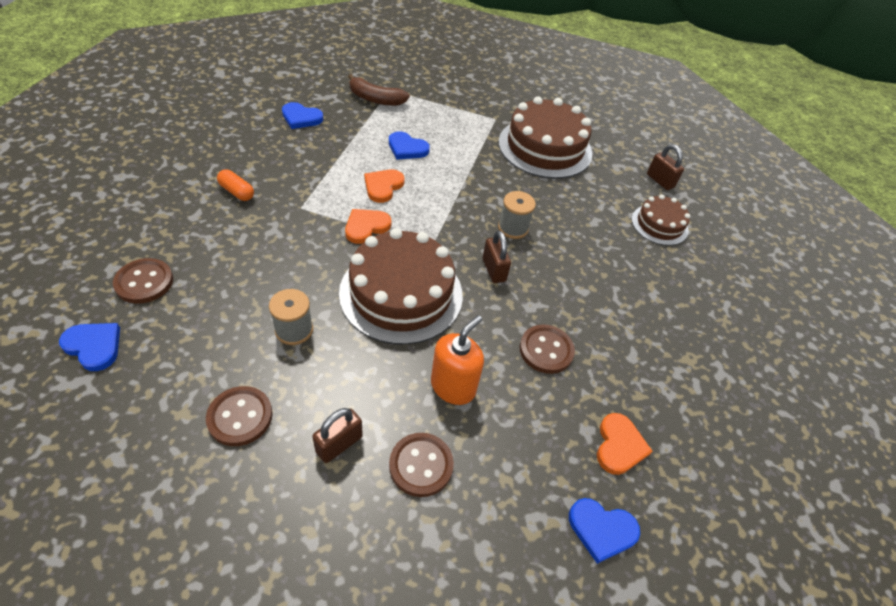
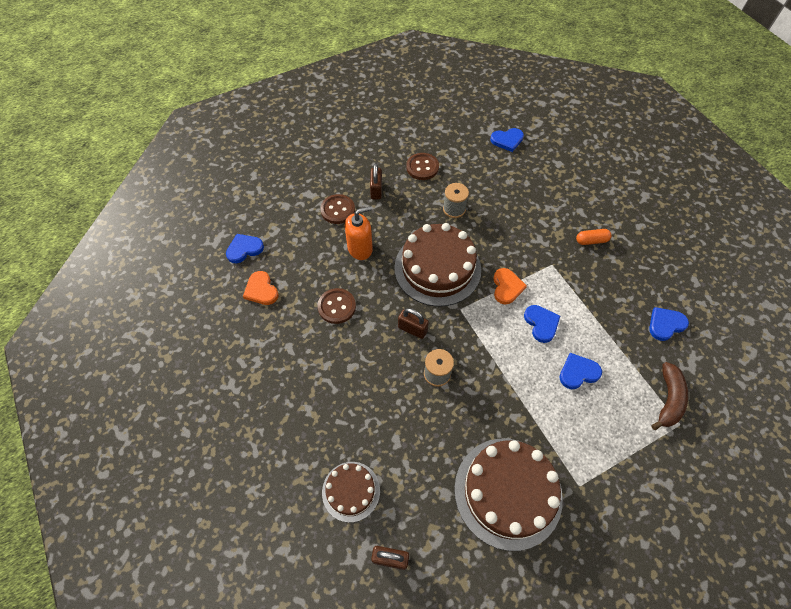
camera: 140 degrees right, 10 degrees up
(144, 282) = (538, 170): brown button -> none
(375, 99) = (668, 399): brown banana -> brown banana turned 135 degrees clockwise
(383, 186) = (541, 324): orange heart -> blue heart
(453, 386) = (360, 248): orange soap dispenser -> orange soap dispenser turned 105 degrees counterclockwise

